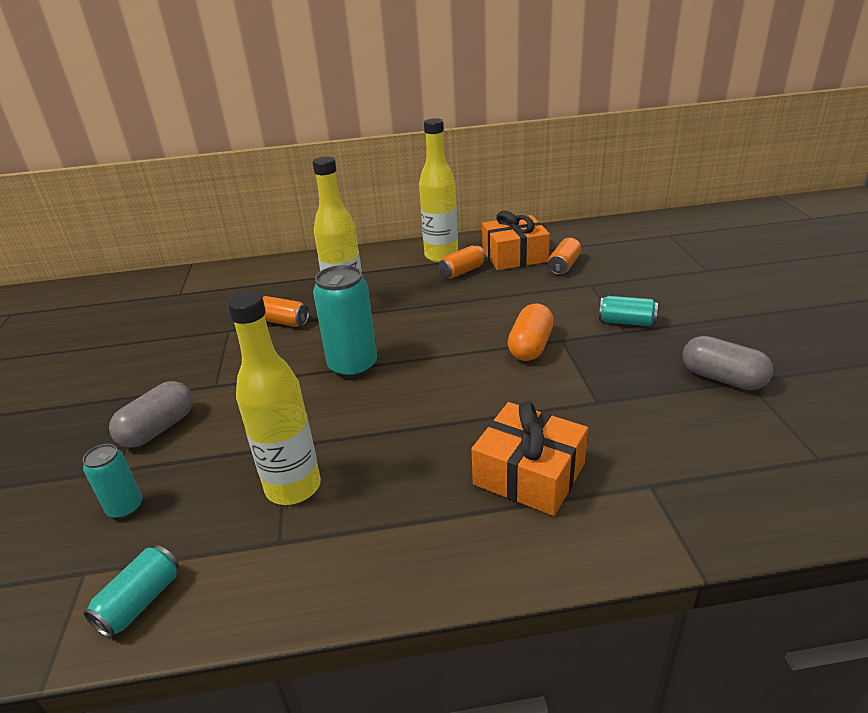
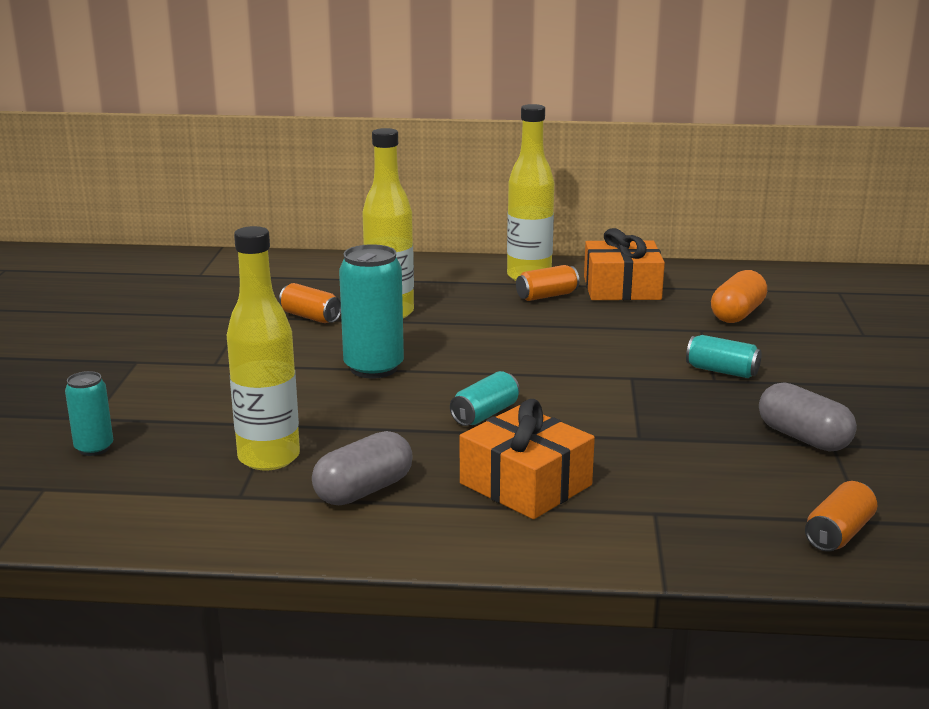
camera: 10 degrees right, 10 degrees down
(140, 602) = (92, 517): turquoise can -> turquoise can (485, 414)
(158, 429) = (143, 391): grey capsule -> grey capsule (363, 490)
(530, 346) = (590, 378): orange capsule -> orange capsule (737, 314)
(564, 266) = (679, 306): orange can -> orange can (838, 533)

